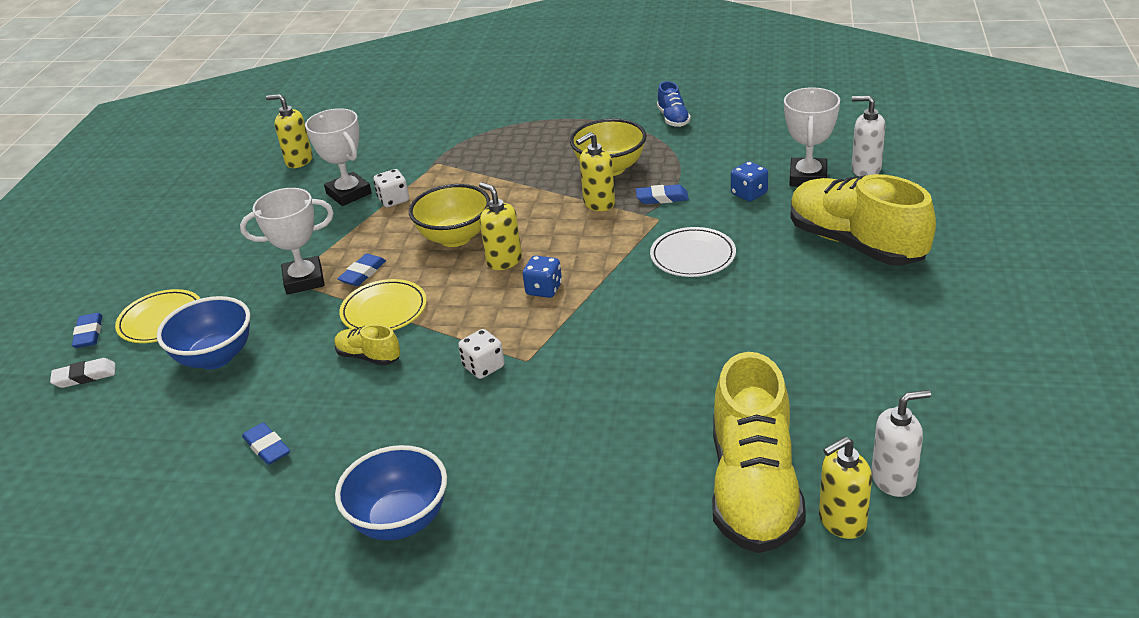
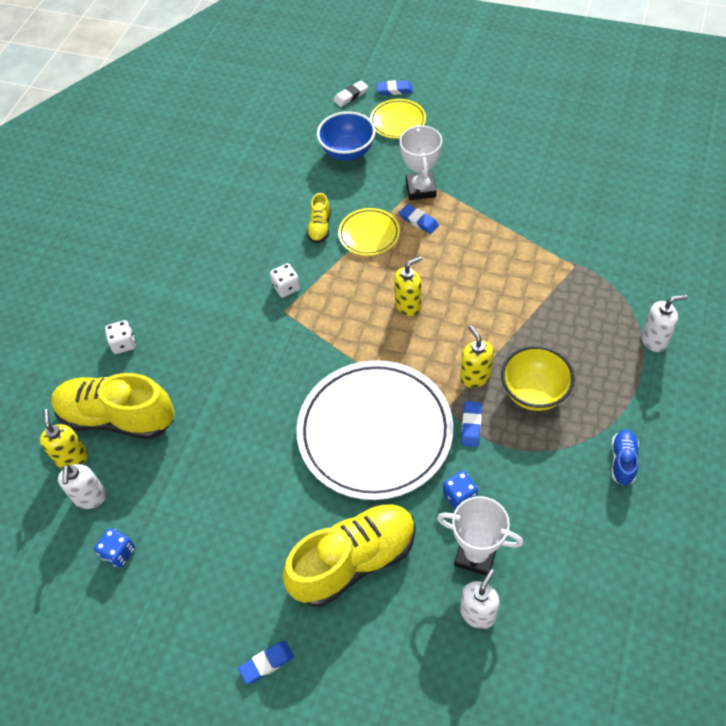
camera: 100 degrees right, 20 degrees up
(85, 376) = (351, 96): white eraser -> white eraser turned 60 degrees clockwise
(267, 447) = (253, 184): blue eraser -> blue eraser (267, 663)
(299, 161) = (600, 174): yellow soap dispenser -> none
(348, 193) = (537, 208): white trophy -> none
(369, 357) = (320, 227): yellow shoe -> yellow shoe turned 150 degrees clockwise
(394, 200) = (519, 237): white dice -> white dice (124, 344)
(400, 521) = (169, 245): blue bowl -> none
(455, 237) = (450, 276): yellow bowl -> none
(530, 115) = (654, 340): none -> white soap dispenser
(544, 289) = (362, 327): blue dice -> blue dice (119, 553)
(673, 119) = (622, 461): blue shoe -> blue shoe turned 105 degrees clockwise
(693, 256) = (375, 432): white plate -> white plate, size x2.18

